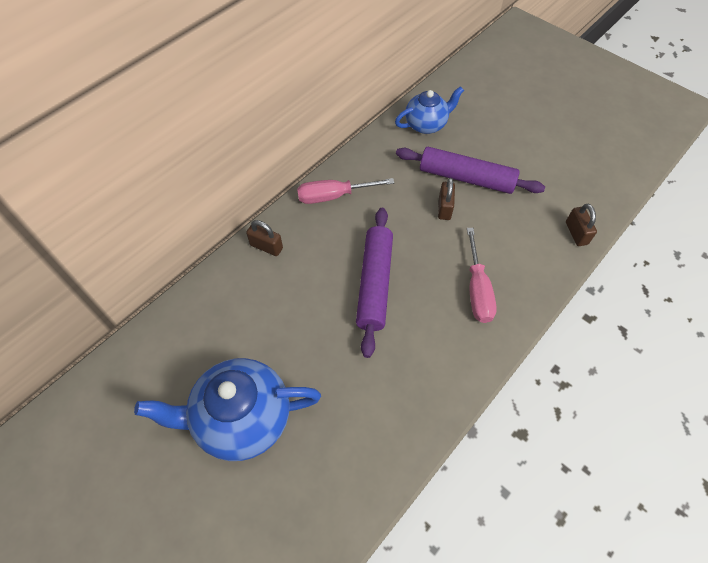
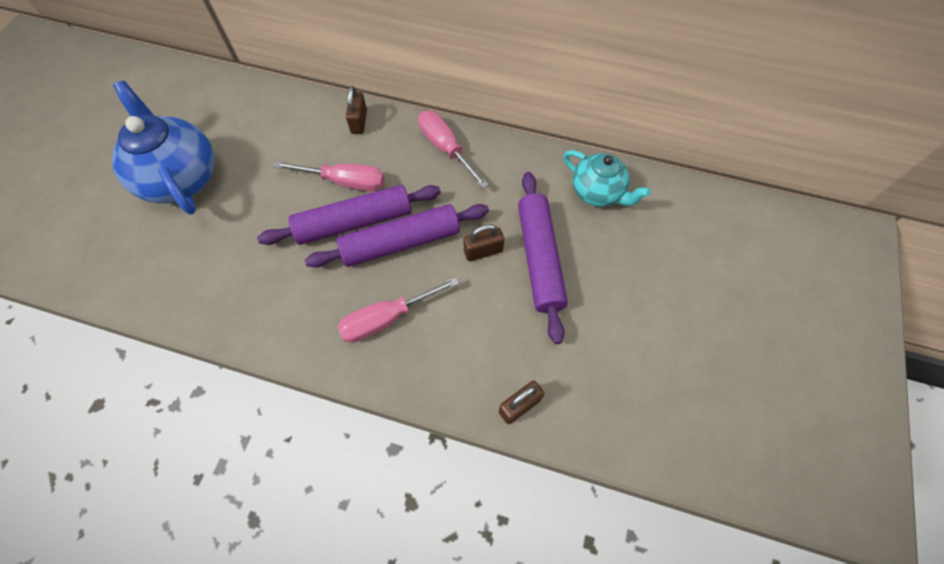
camera: 65 degrees right, 5 degrees up
(328, 278) = (344, 182): none -> pink screwdriver
(411, 257) = (401, 242): none -> purple rolling pin
(426, 124) = (597, 192): blue teapot -> turquoise teapot

